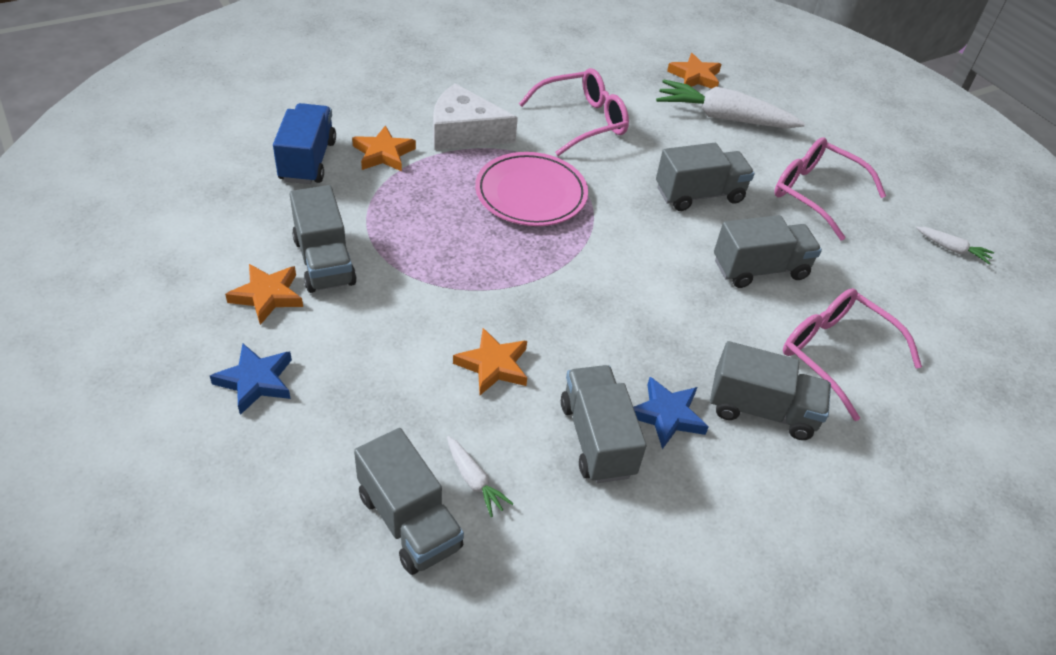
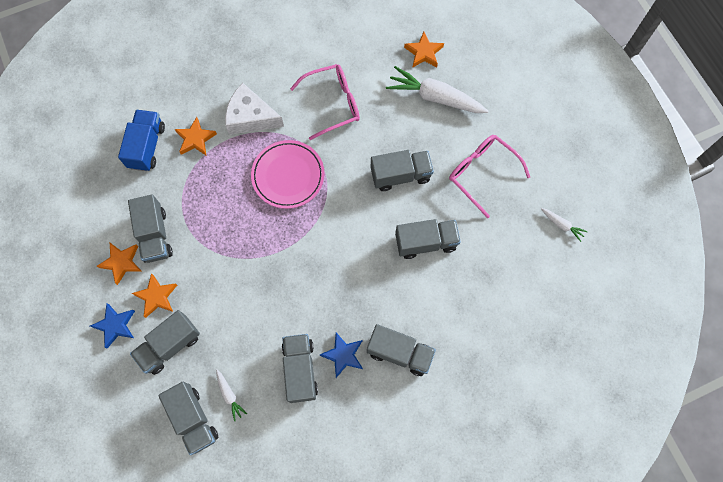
camera: 10 degrees right, 25 degrees up
(357, 408) = (170, 345): none -> grey truck
(493, 365) = (248, 317): orange star -> orange star (156, 296)
(835, 354) = (456, 312): pink glasses -> none

